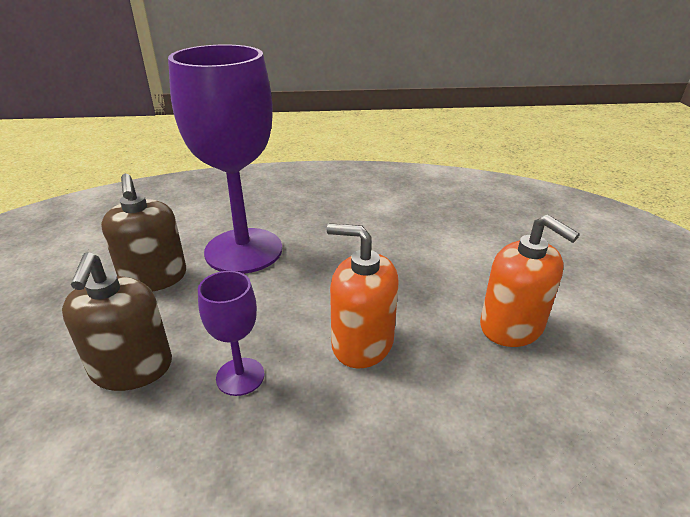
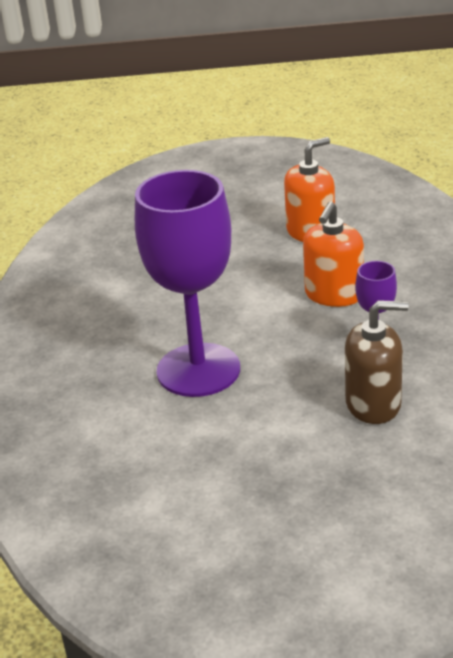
camera: 85 degrees left, 0 degrees up
(154, 278) = (246, 422): brown soap dispenser -> none

